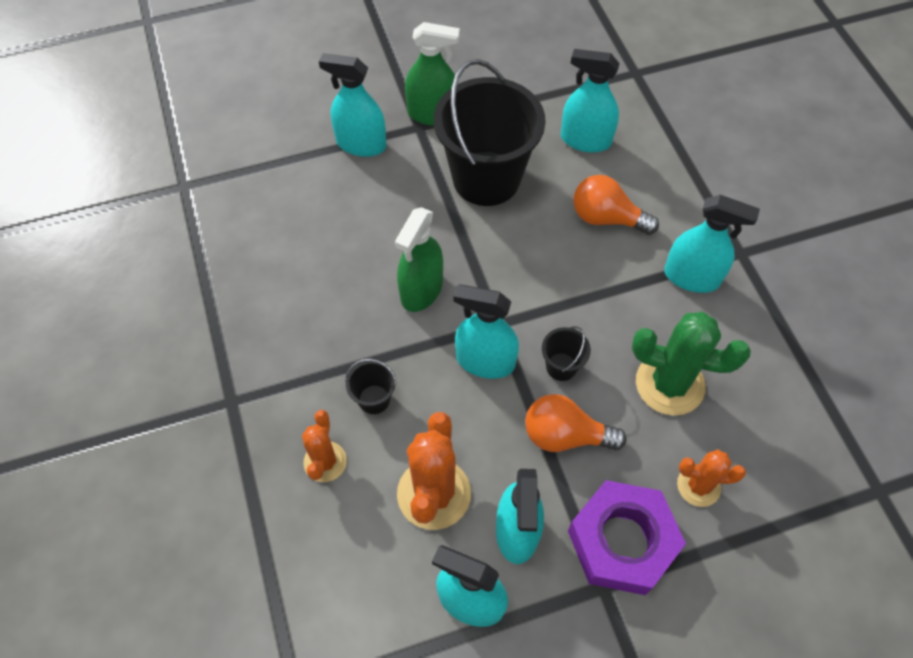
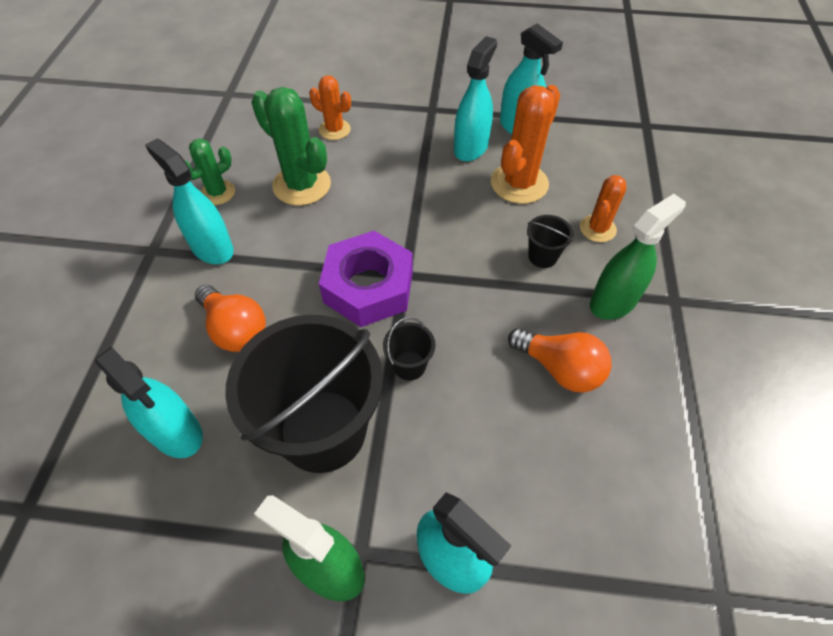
camera: 155 degrees left, 5 degrees down
(421, 290) = (460, 331): green spray bottle -> green spray bottle (613, 301)
(485, 361) = (434, 250): turquoise spray bottle -> none
(561, 366) = (374, 224): black bucket -> black bucket (409, 365)
(565, 435) = (403, 183): orange light bulb -> orange light bulb (559, 368)
(622, 541) = (406, 122): purple nut -> purple nut (368, 287)
(744, 337) = (217, 193): none -> green cactus

